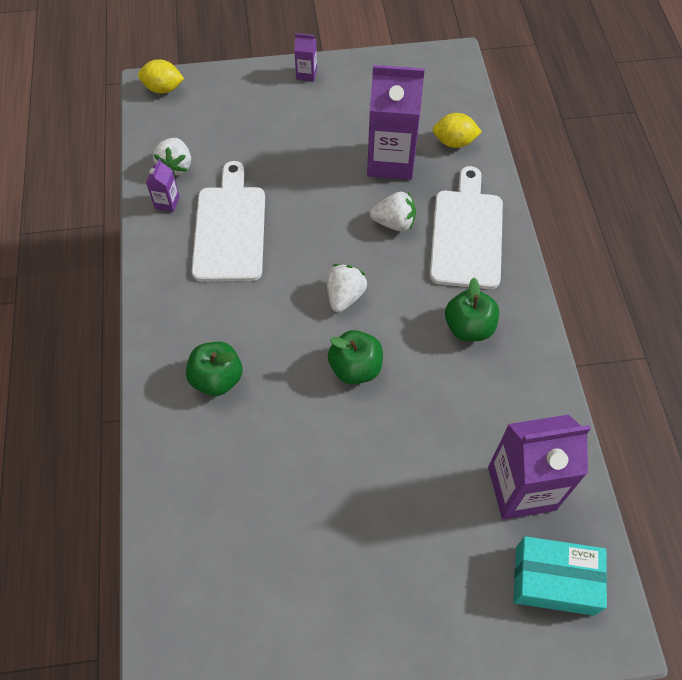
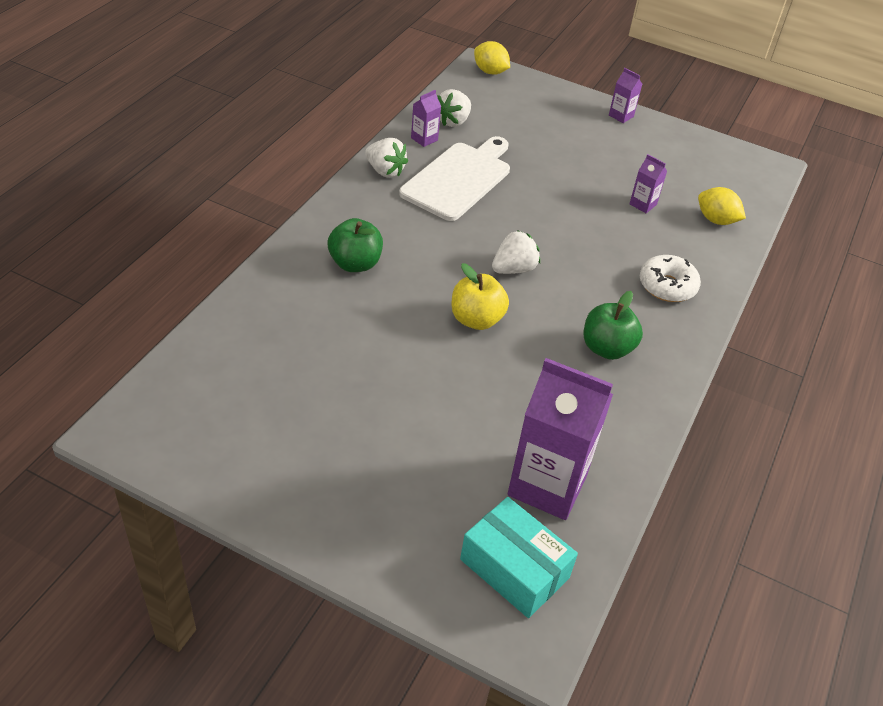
camera: 30 degrees right, 15 degrees down
(355, 368) = (476, 319): green apple -> yellow apple
(391, 161) = (643, 204): purple carton -> purple carton, size x0.44
(394, 223) = (606, 245): white strawberry -> white strawberry (385, 171)
(467, 234) = (667, 286): white cutting board -> white donut

